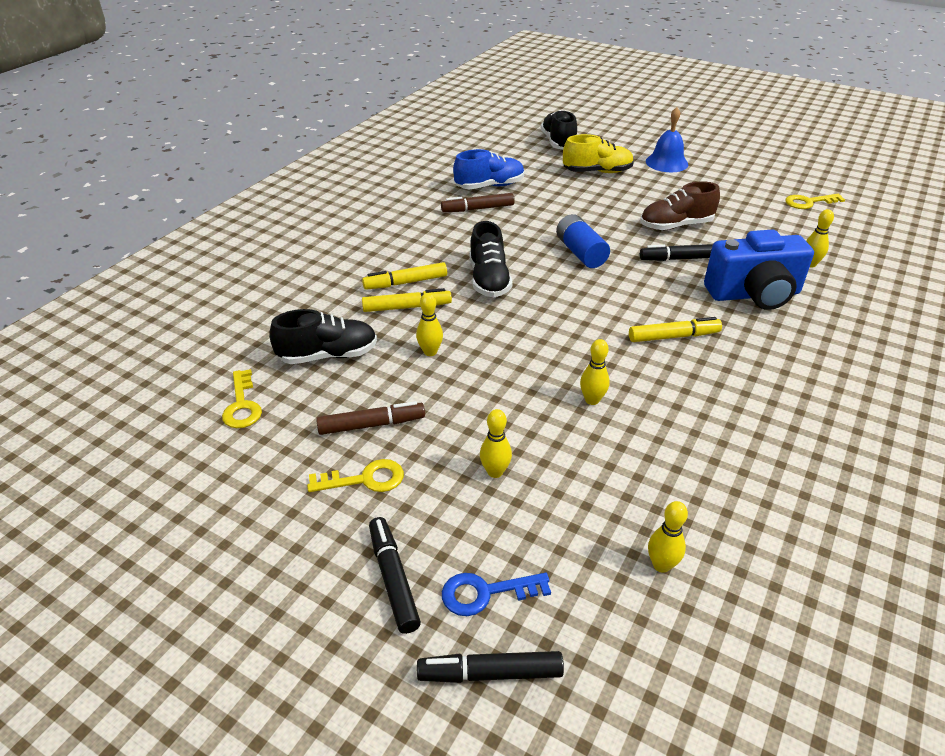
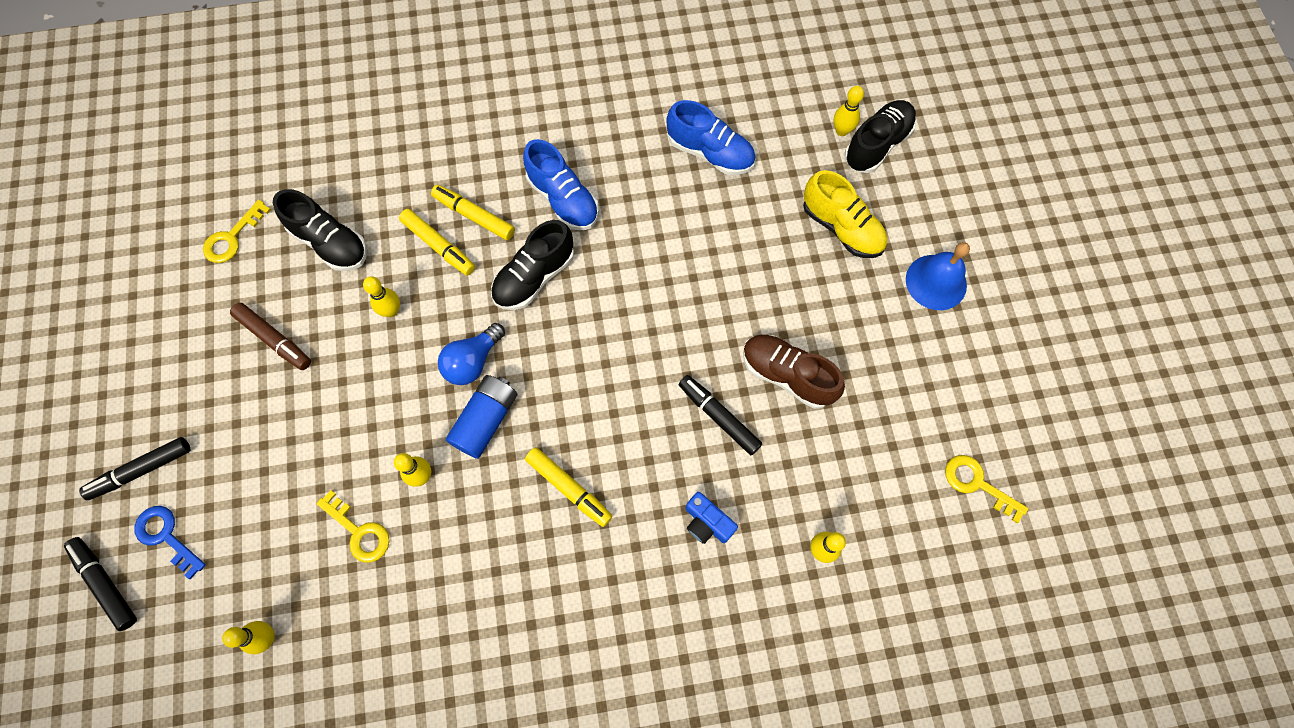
camera: 50 degrees right, 30 degrees up
(365, 479) = (216, 381): yellow key -> yellow key (359, 531)
(393, 579) = (141, 470): black marker -> black marker turned 150 degrees counterclockwise
(446, 245) = (563, 199): none -> blue shoe
(478, 209) = (654, 176): brown marker -> none
(495, 472) = (284, 461): yellow bowling pin -> yellow bowling pin (841, 131)
(522, 334) = (472, 361): none -> blue light bulb
(580, 253) = (650, 321): blue battery -> blue battery (486, 420)
(754, 294) = (707, 523): blue camera -> blue camera, size x0.47

